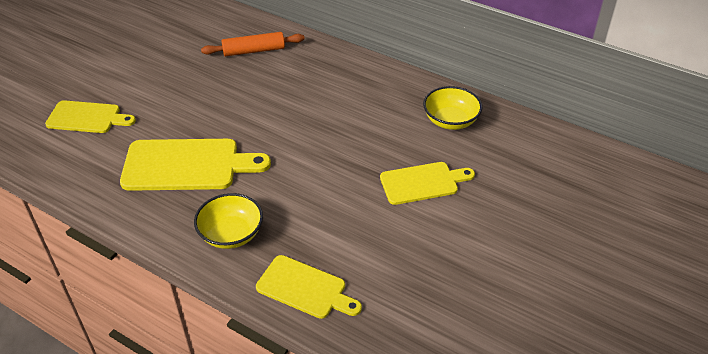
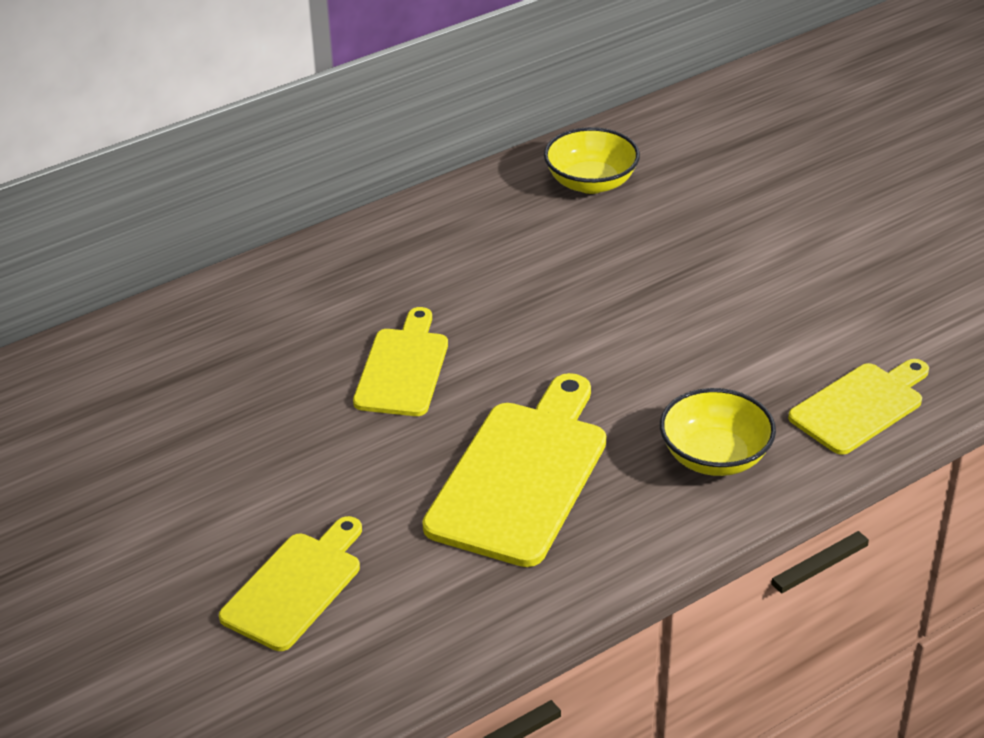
camera: 65 degrees left, 5 degrees down
(254, 51) = (253, 334): orange rolling pin -> none
(422, 183) = (708, 246): yellow cutting board -> yellow cutting board (403, 368)

